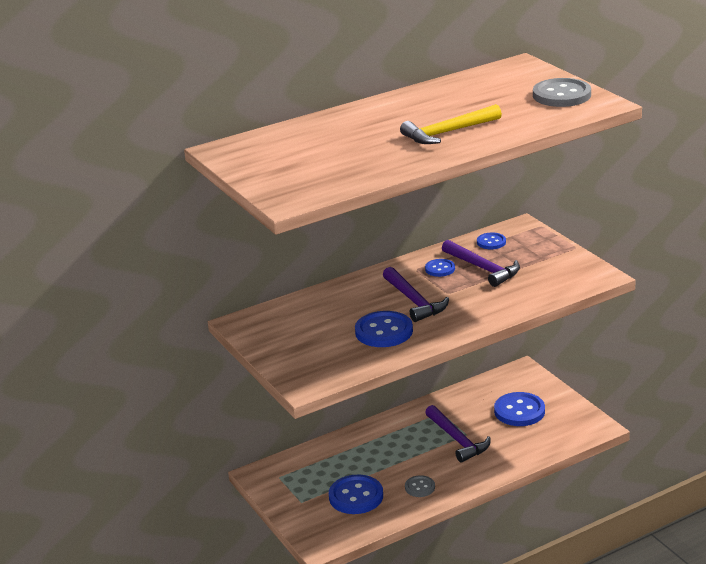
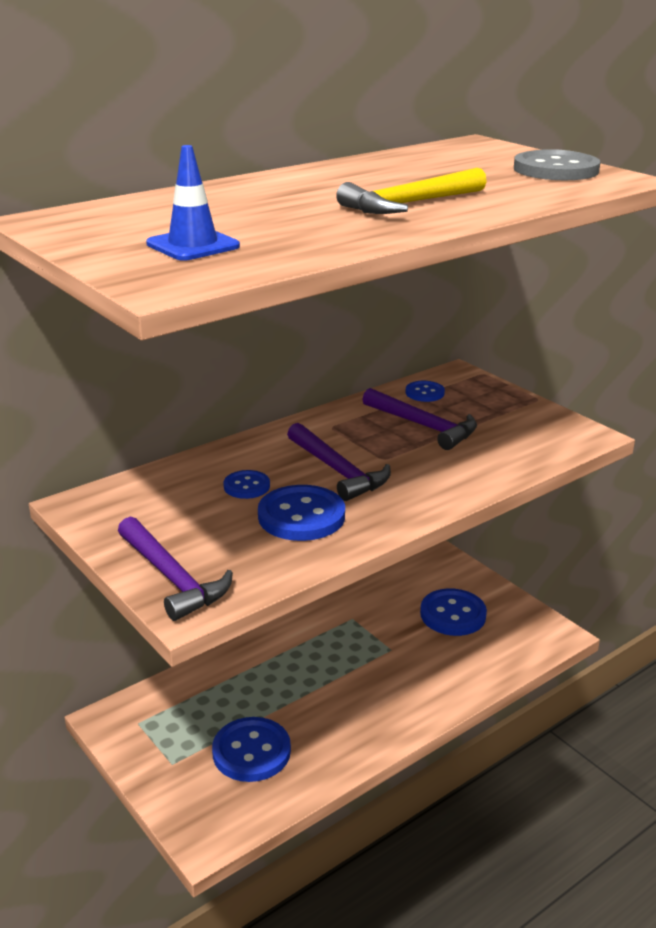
camera: 10 degrees left, 0 degrees up
(307, 171) = (193, 245): none -> blue traffic cone
(420, 487) = (340, 733): grey button -> none
(440, 269) = (364, 427): blue button -> blue button (246, 486)
(457, 440) = (380, 658): purple hammer -> purple hammer (172, 578)

